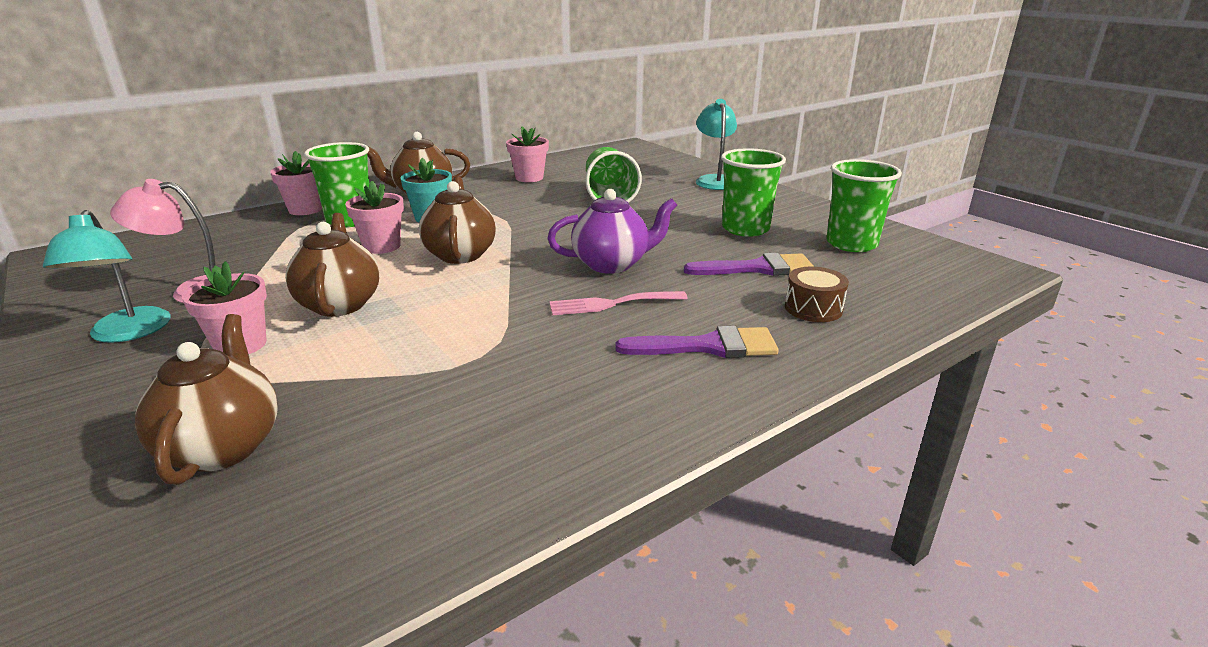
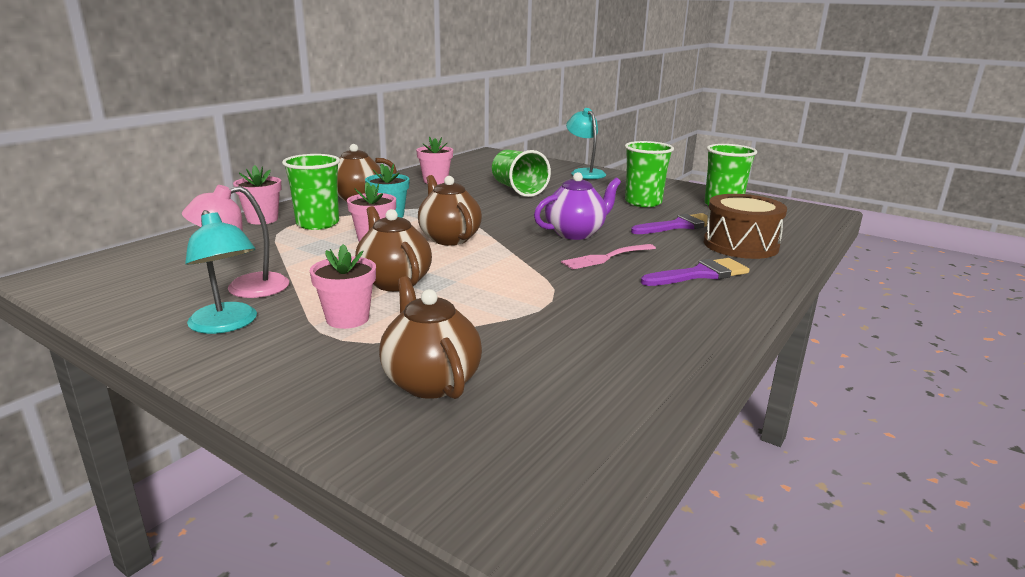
camera: 20 degrees left, 5 degrees down
(813, 308) = (740, 245): brown drum -> brown drum, size x1.77

